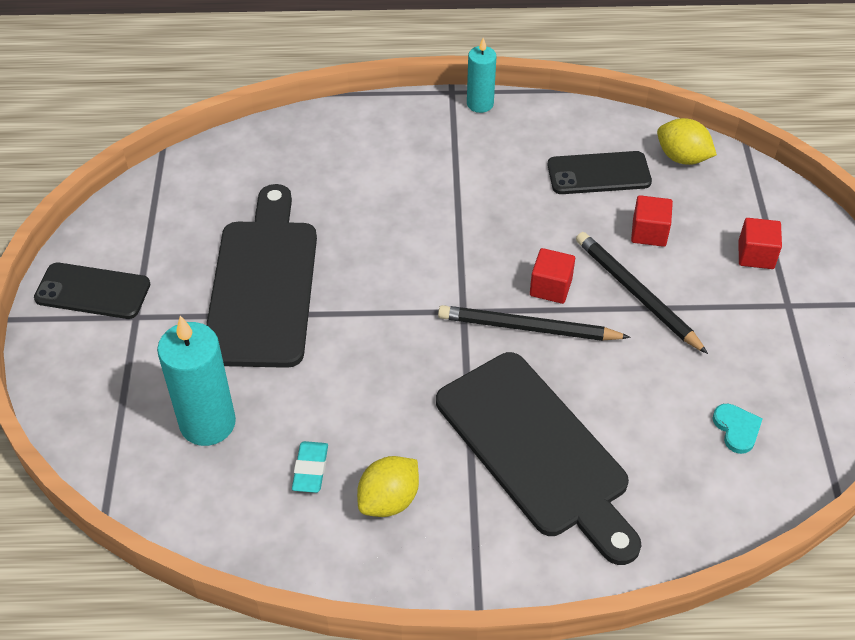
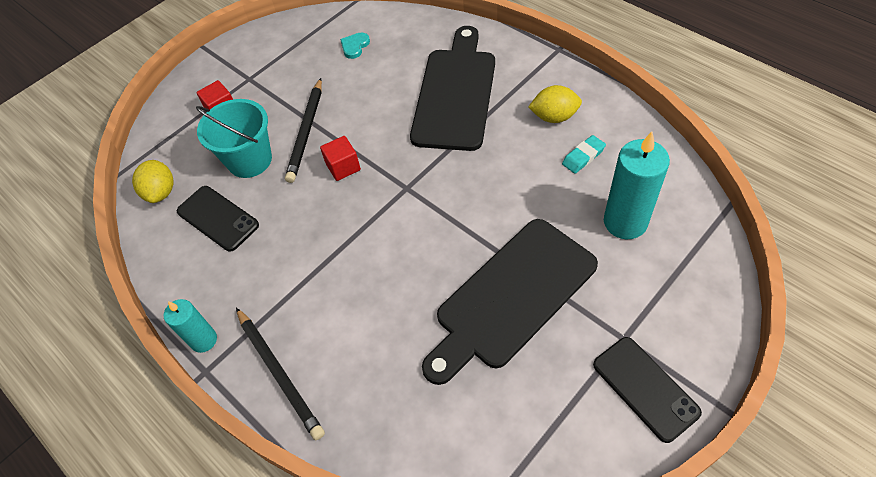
camera: 130 degrees left, 5 degrees up
(528, 328) = (384, 153): black pencil -> black pencil (279, 373)
(649, 232) = (250, 160): red cube -> turquoise bucket

